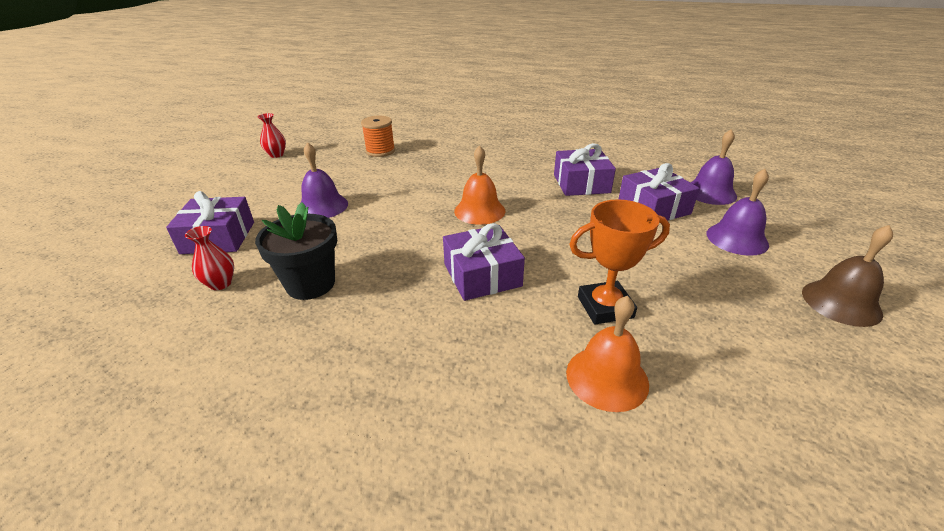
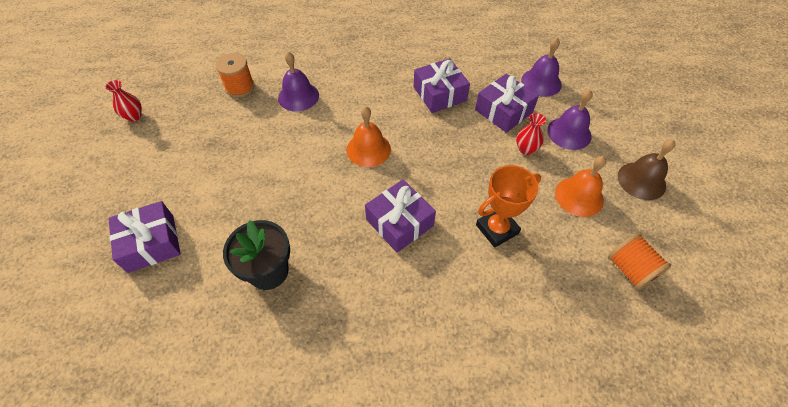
camera: 20 degrees left, 20 degrees up
(220, 283) = (190, 293): red vase -> red vase (526, 149)
(322, 206) = (226, 178): purple bell -> purple bell (298, 96)
(607, 377) = (515, 291): orange bell -> orange bell (579, 196)
(805, 399) = (630, 269): none -> orange spool

